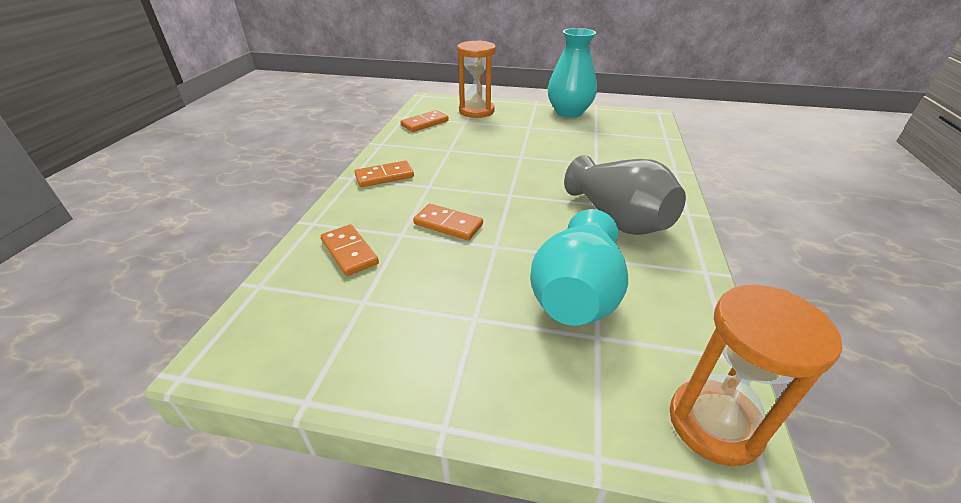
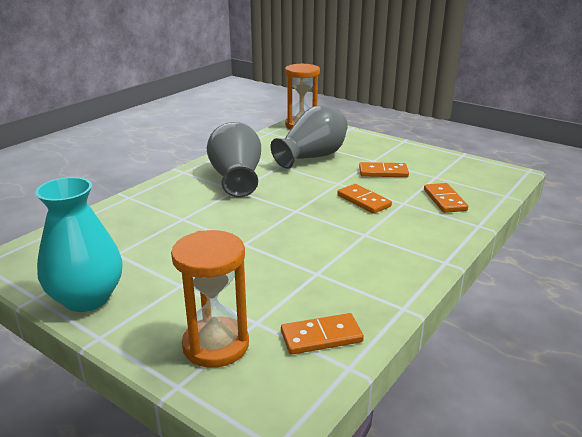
camera: 155 degrees left, 10 degrees down
(384, 176) = (407, 255): orange domino -> orange domino (383, 172)
(576, 295) = (312, 157): turquoise vase -> grey vase

